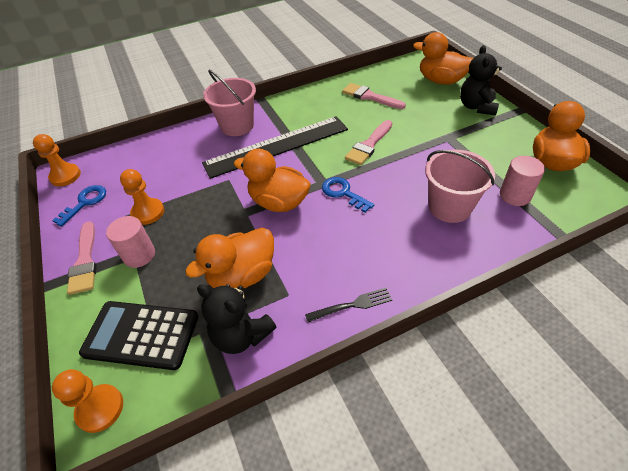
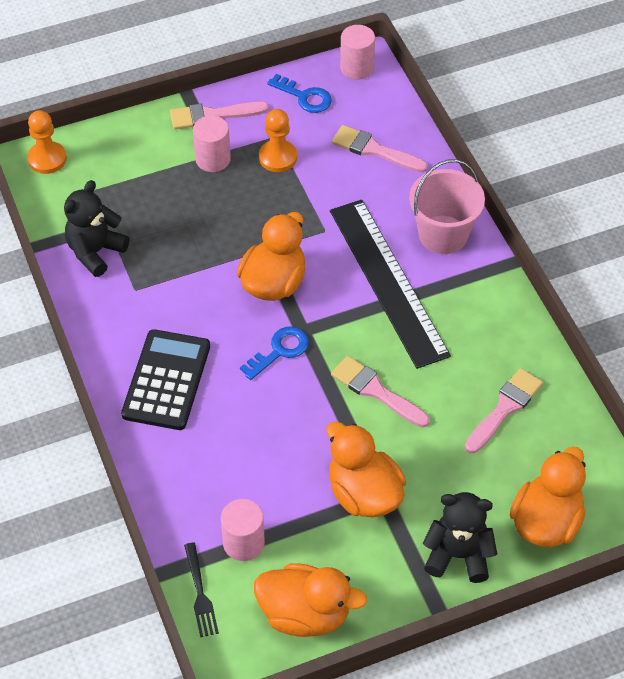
camera: 90 degrees right, 5 degrees up
(65, 176) = (357, 68): orange pawn -> pink cylinder
(141, 335) = (112, 176): black calculator -> black calculator (166, 380)
(154, 161) = (374, 150): none -> pink brush
(242, 275) = (167, 250): orange duck -> orange duck (364, 494)
(352, 305) = (110, 343): black fork -> black fork (200, 593)
(449, 207) = (234, 462): pink bucket -> none

